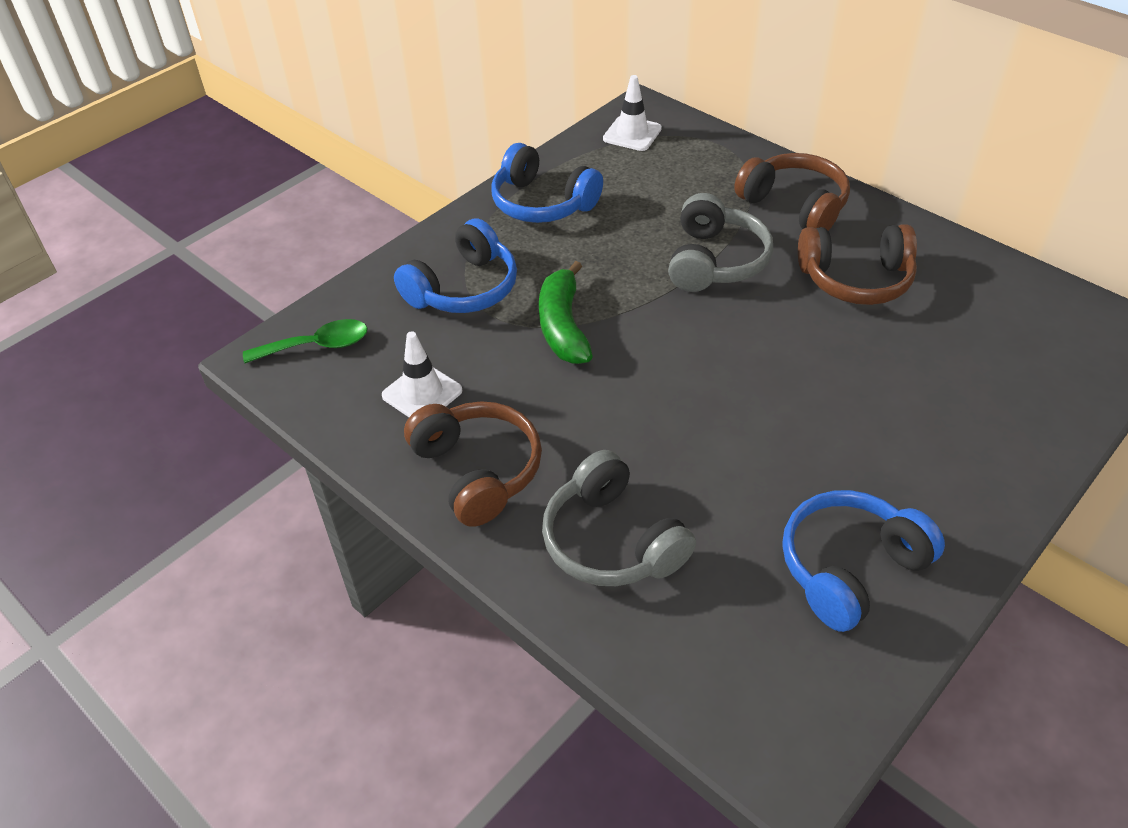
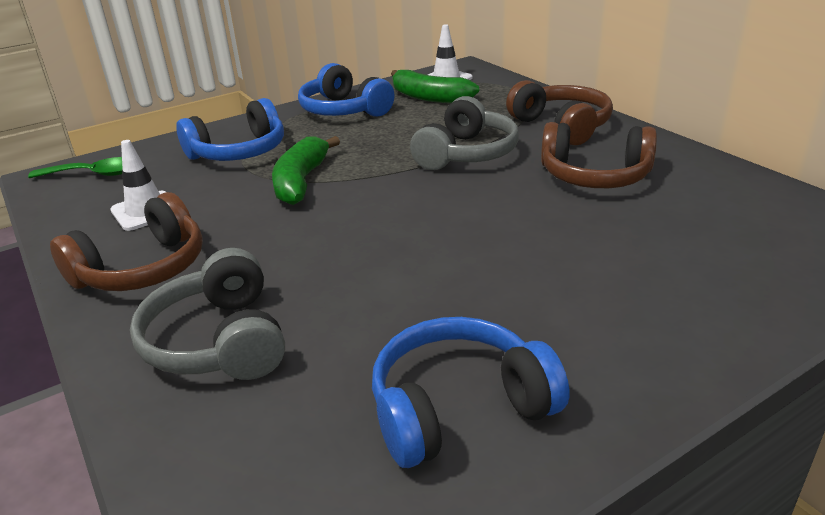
camera: 15 degrees right, 15 degrees down
(478, 471) = (143, 269): brown headphones -> brown headphones turned 60 degrees clockwise
(629, 170) = (429, 97): none -> green banana

